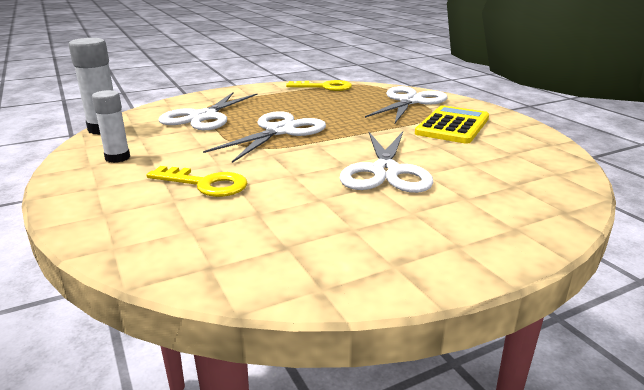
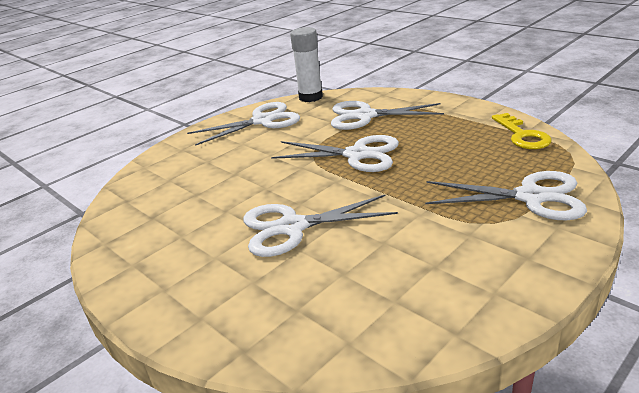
camera: 75 degrees right, 5 degrees up
(117, 158) = (262, 121): white glue stick -> white scissors
(205, 184) = (233, 162): yellow key -> none
(453, 126) = (461, 243): yellow calculator -> none

